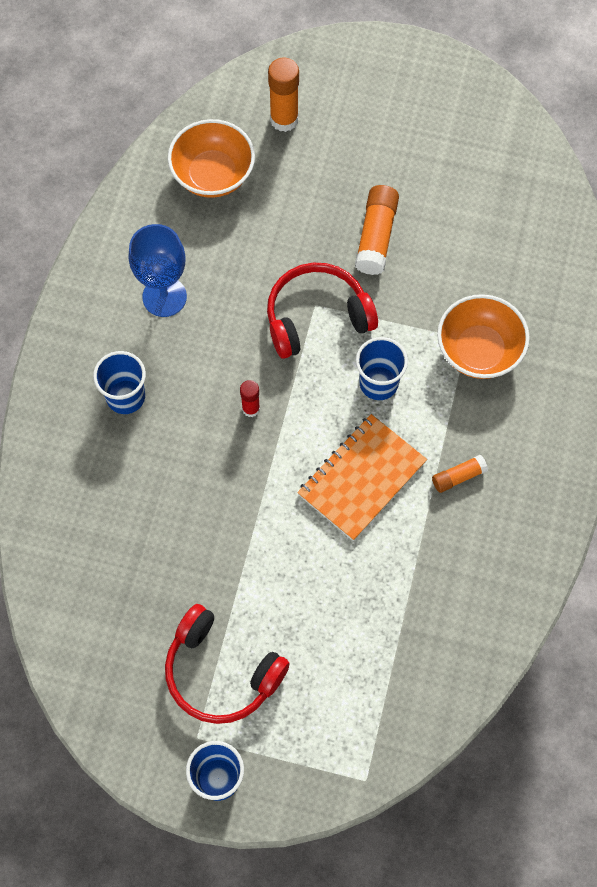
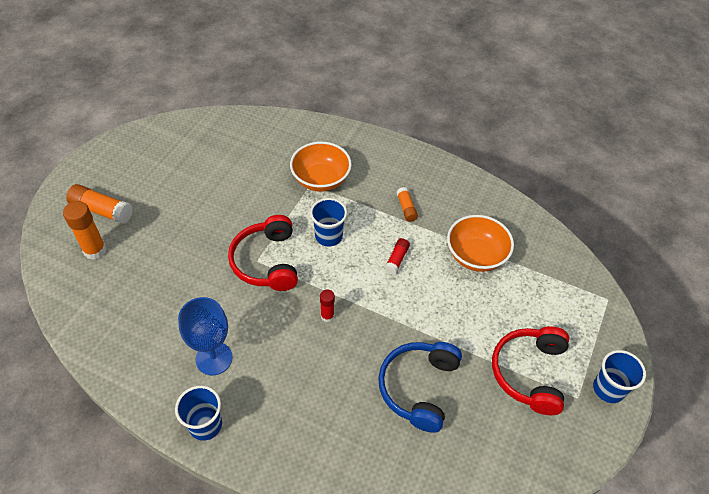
camera: 80 degrees left, 15 degrees down
(125, 397) = (293, 402): blue cup -> blue cup (205, 425)
(172, 535) = (418, 387): none -> blue headphones
(213, 175) = (120, 305): orange bowl -> orange bowl (476, 256)
(221, 672) = (529, 373): red headphones -> red headphones turned 150 degrees clockwise
(362, 478) = (396, 259): orange notebook -> red glue stick
(376, 236) = (216, 215): orange glue stick -> orange glue stick (102, 210)

